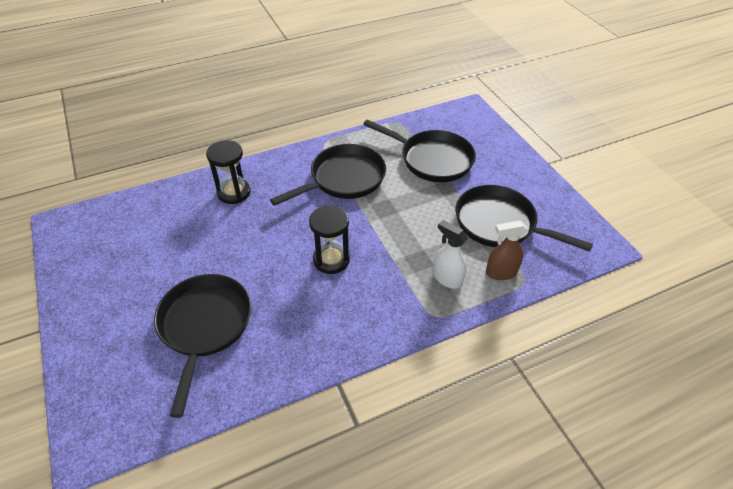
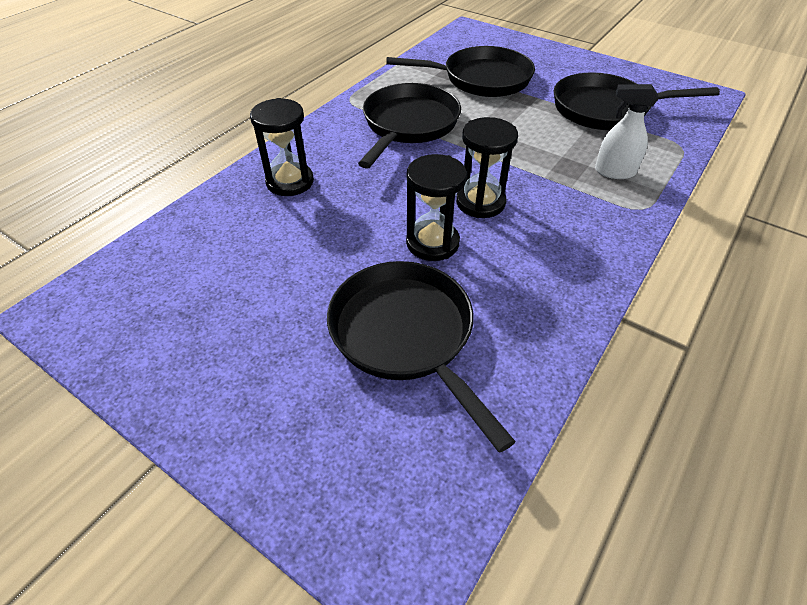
camera: 30 degrees left, 0 degrees up
(274, 274) = (432, 243): none -> black hourglass
(500, 273) = (654, 148): brown spray bottle -> none

